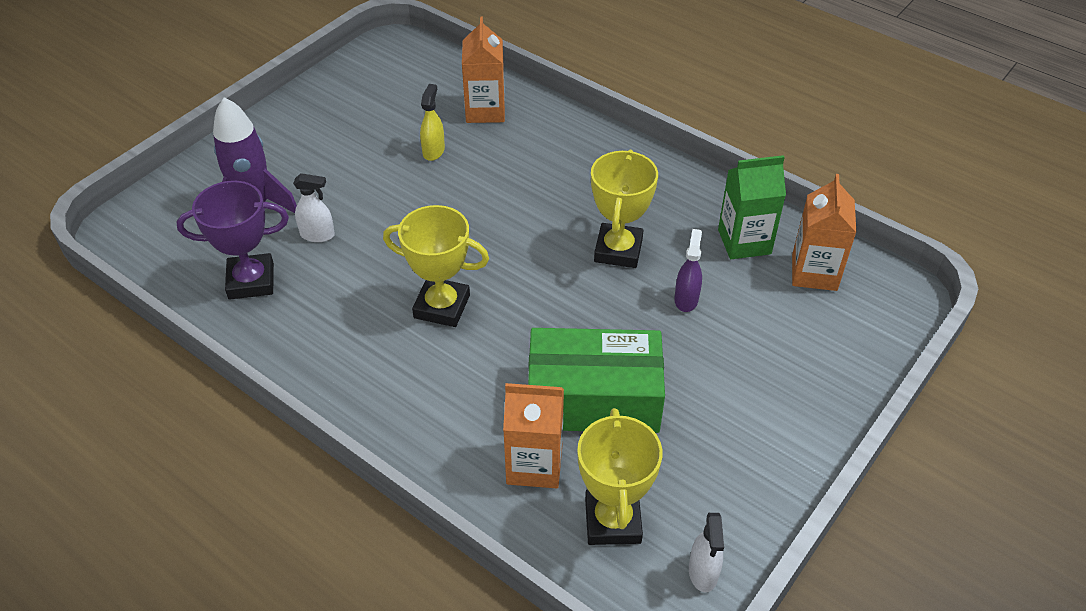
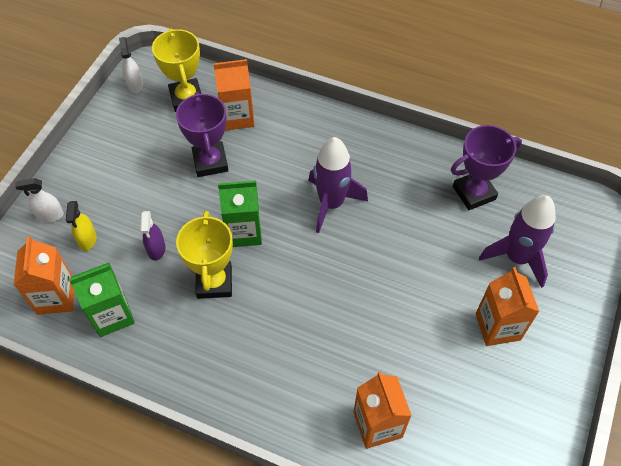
camera: 165 degrees right, 10 degrees up
(317, 235) = (451, 242): white spray bottle -> white spray bottle (50, 215)
(323, 154) = (498, 326): none -> orange carton
(433, 151) = (403, 355): yellow spray bottle -> yellow spray bottle (87, 239)
(442, 306) = (331, 203): yellow trophy -> purple rocket
(568, 297) = (244, 232): none -> green carton
(593, 398) = (210, 162): green box -> purple trophy

